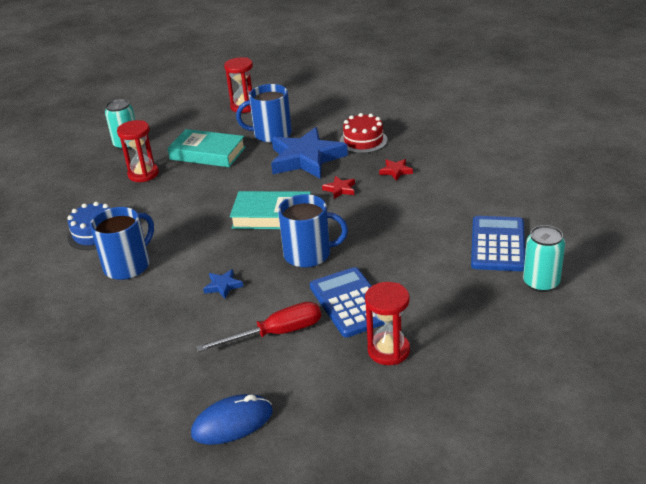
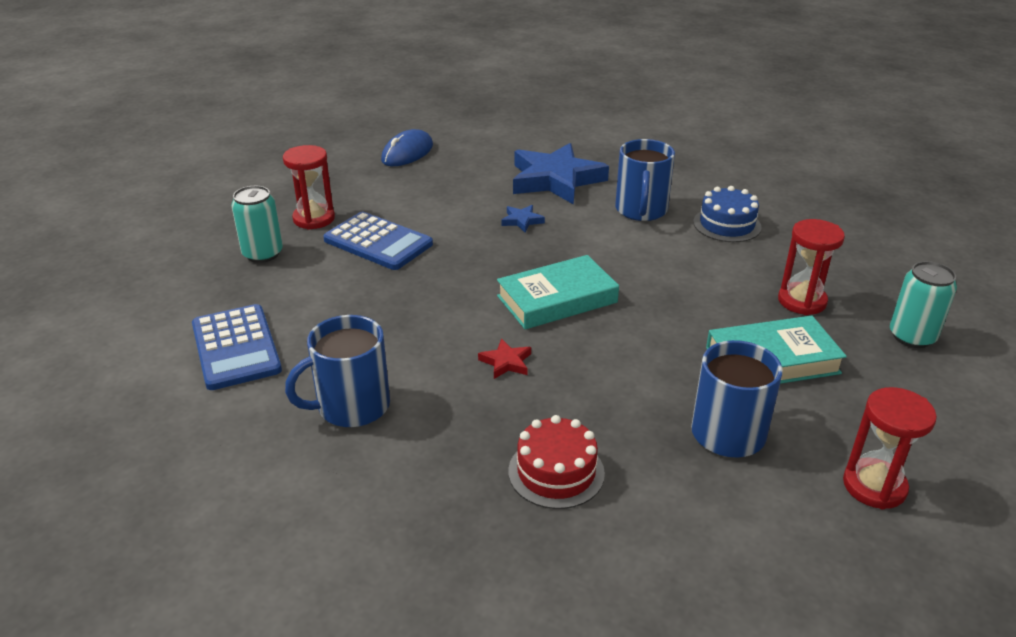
camera: 145 degrees right, 0 degrees up
(276, 334) = (428, 203): red screwdriver -> none
(306, 158) = (612, 400): blue star -> blue star (555, 180)
(308, 254) = (464, 271): blue mug -> blue mug (351, 406)
(396, 171) = (447, 422): red star -> none
(541, 283) = (170, 316): turquoise can -> turquoise can (262, 254)

